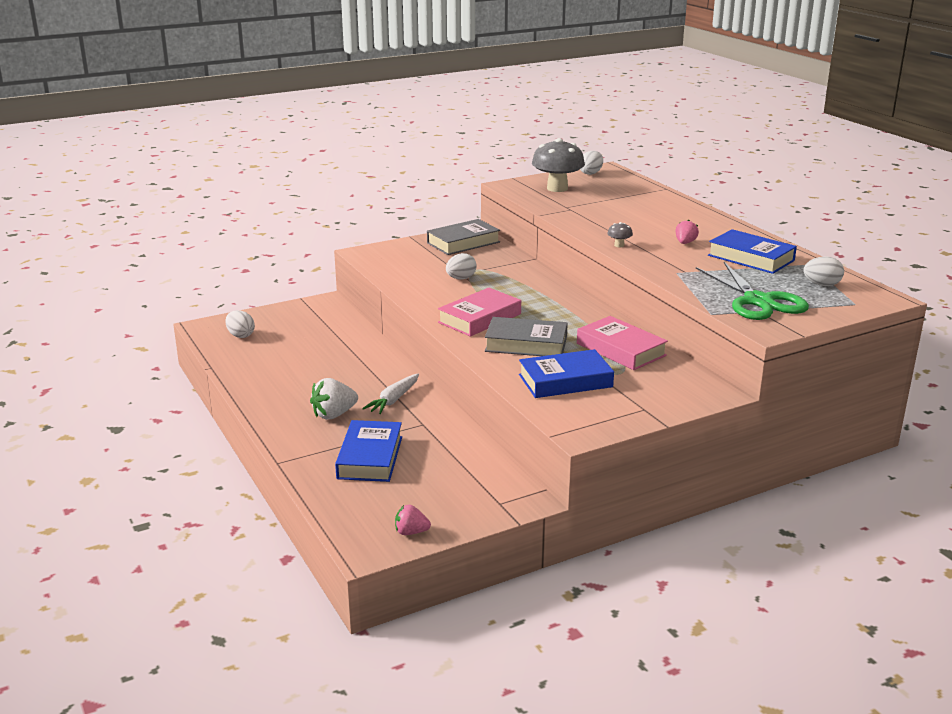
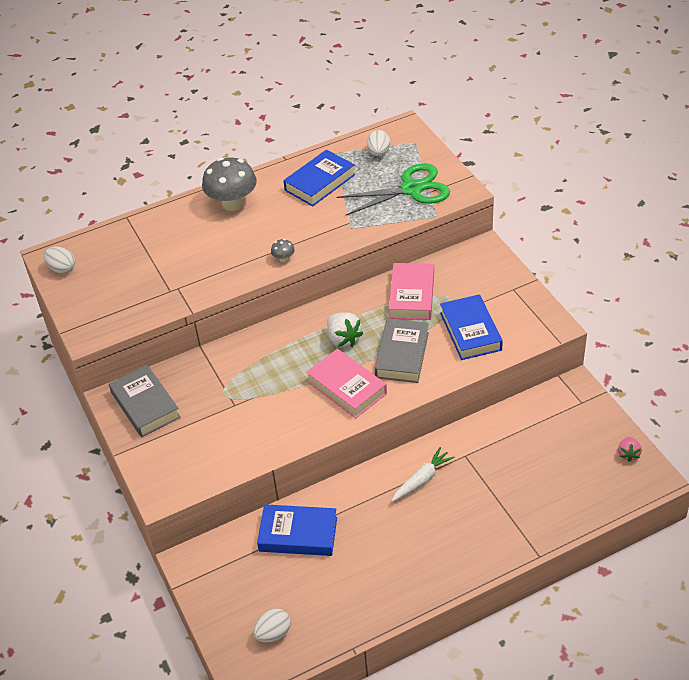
camera: 85 degrees left, 20 degrees up
(334, 415) = (451, 523): white strawberry -> white strawberry (343, 339)
(370, 457) = (524, 489): blue book -> blue book (298, 534)
(393, 400) = (422, 479): white carrot -> white carrot turned 75 degrees counterclockwise
(461, 278) = (248, 404): white egg -> none
(557, 188) = (109, 296): grey mushroom -> grey mushroom (232, 203)
(621, 349) = (412, 296): pink book -> pink book turned 45 degrees counterclockwise
(685, 243) = (281, 217): pink strawberry -> none

